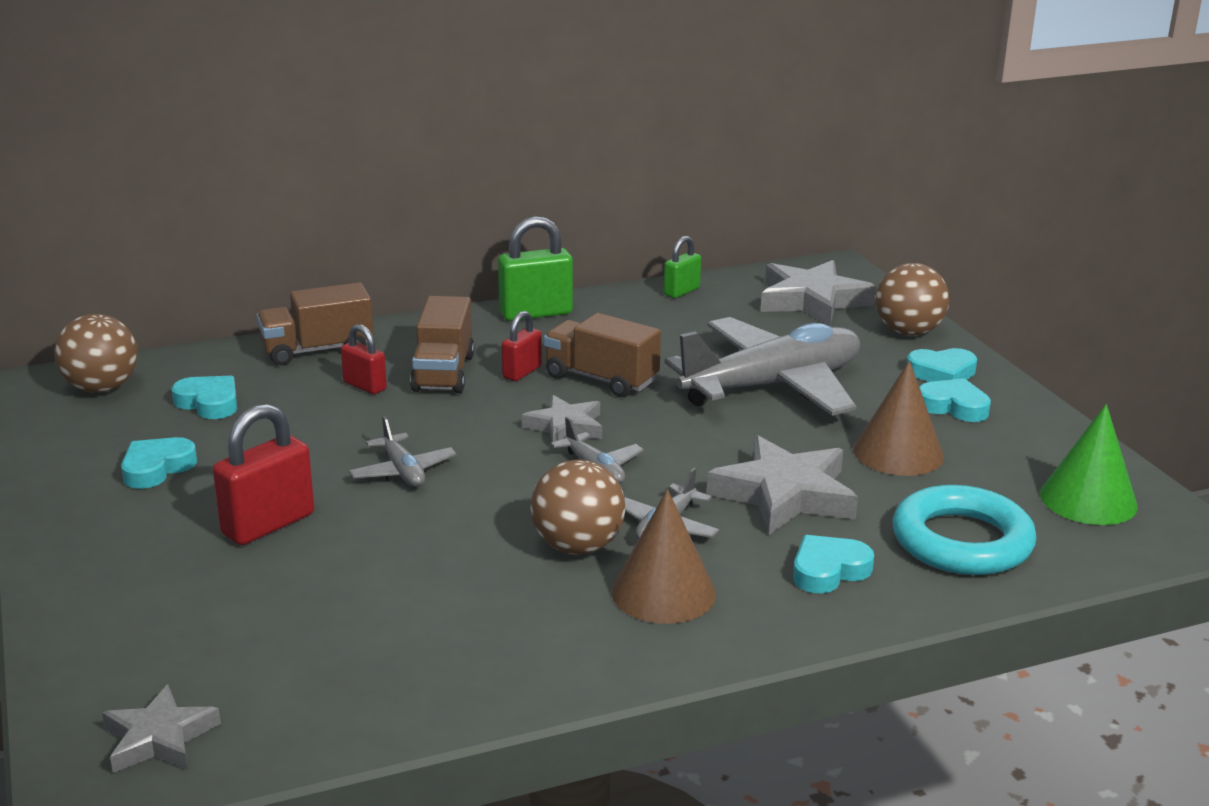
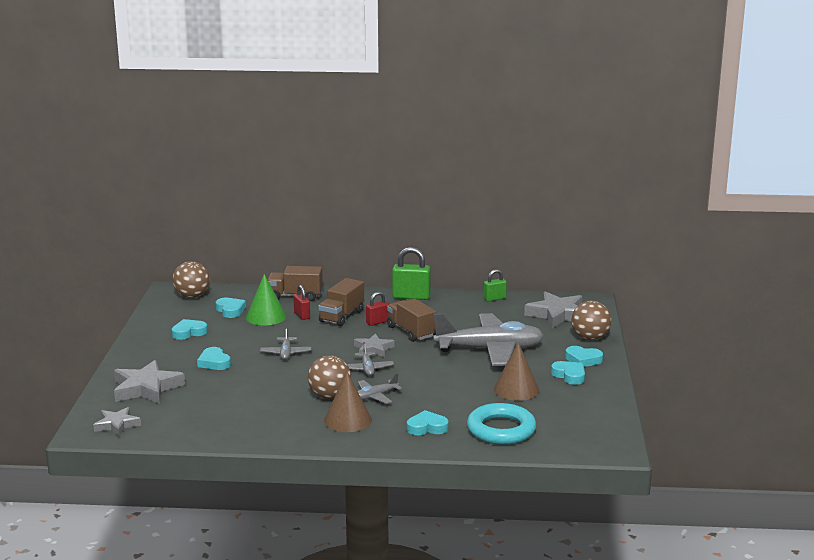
camera: 25 degrees right, 5 degrees down
(268, 524) = (214, 362): red padlock -> turquoise heart
(785, 494) = (442, 395): grey star -> grey star (146, 388)
(1088, 499) = (584, 427): green cone -> green cone (266, 317)

